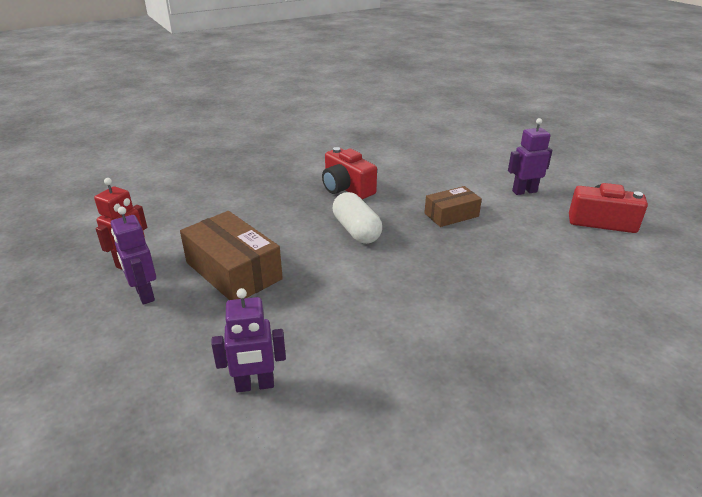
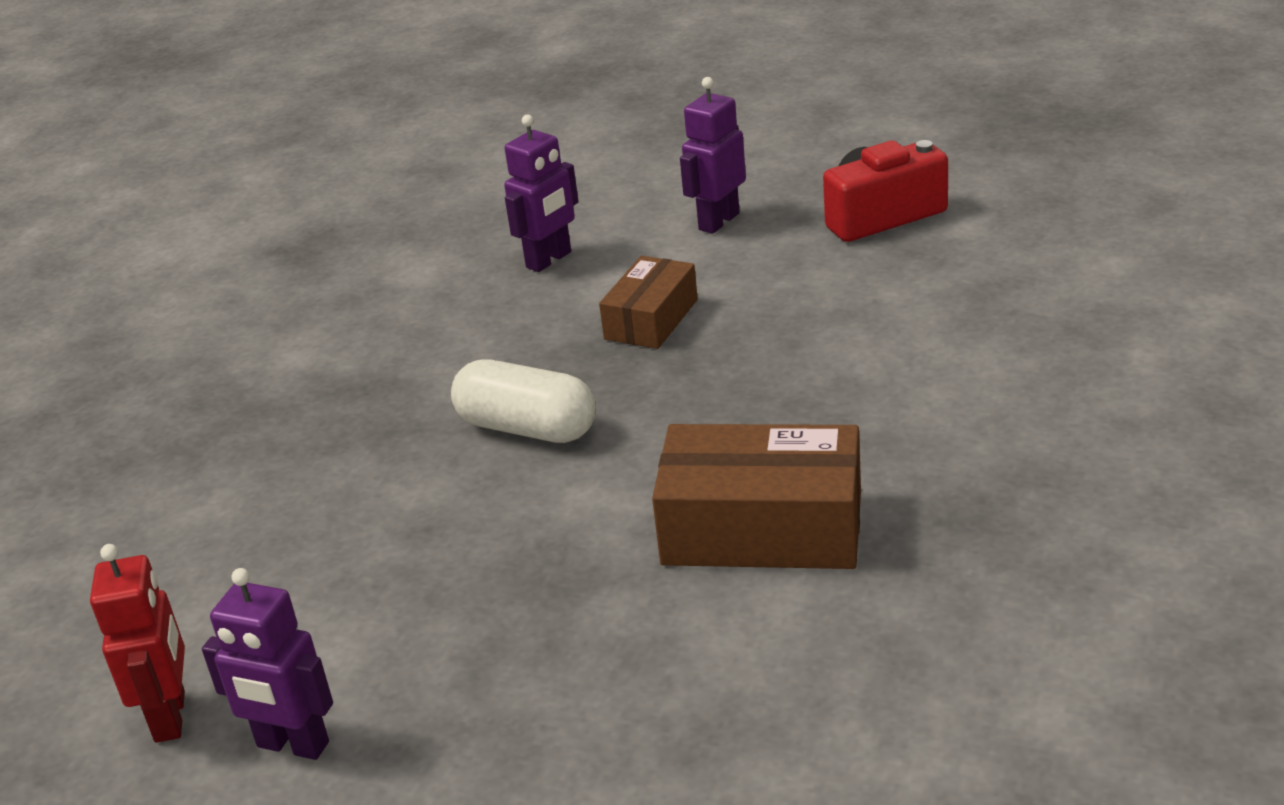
camera: 35 degrees left, 0 degrees up
(233, 271) = (402, 612): brown box -> brown box (762, 528)
(255, 385) = (684, 736): purple robot -> purple robot (549, 260)
(346, 188) = (408, 366): red camera -> none

